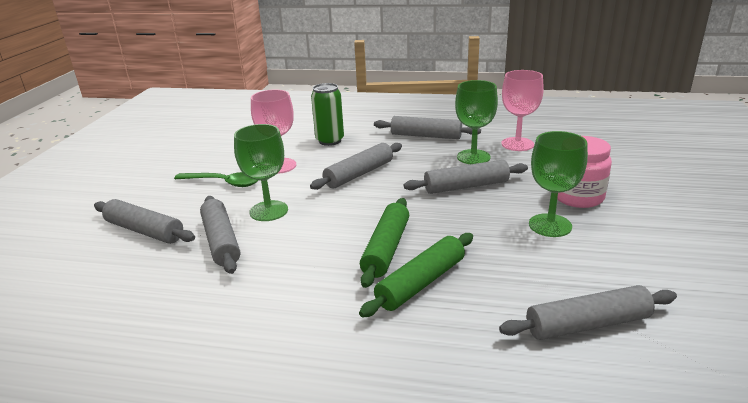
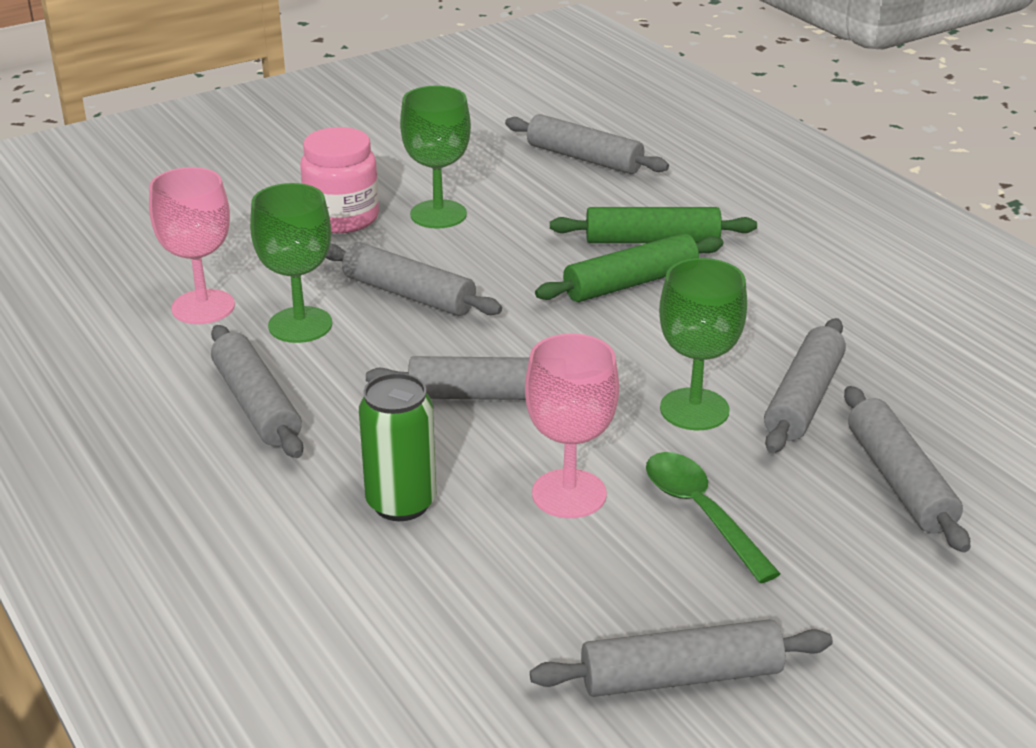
camera: 135 degrees left, 5 degrees up
(187, 150) = (681, 677): none -> grey rolling pin

